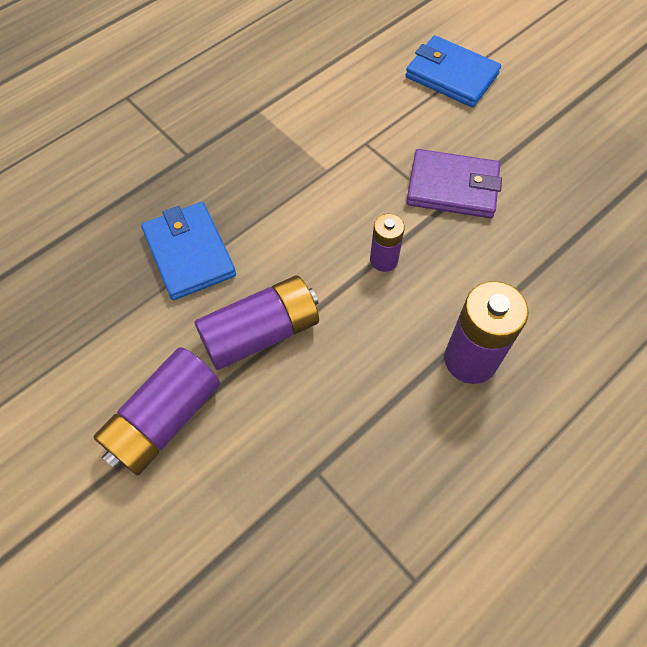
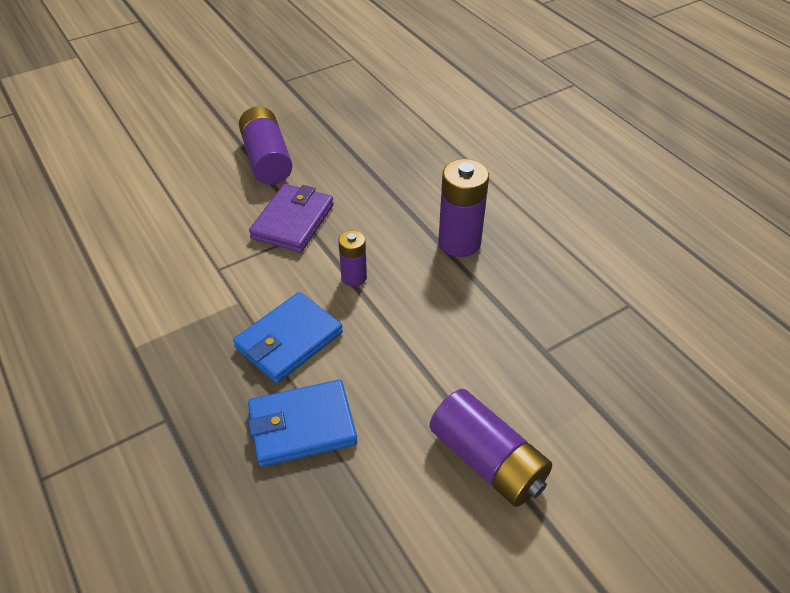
camera: 80 degrees left, 15 degrees down
(261, 333) = (409, 374): purple battery -> purple battery (267, 159)
(451, 76) = (165, 198): blue wallet -> blue wallet (289, 340)

